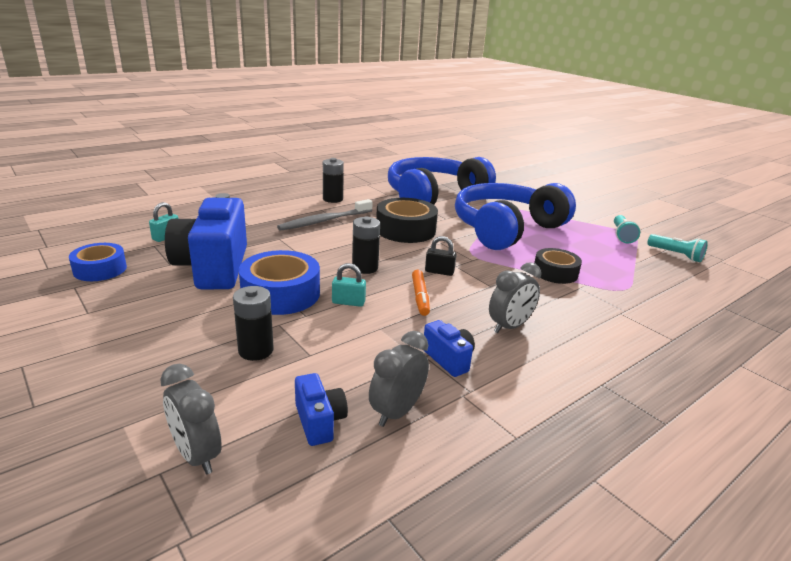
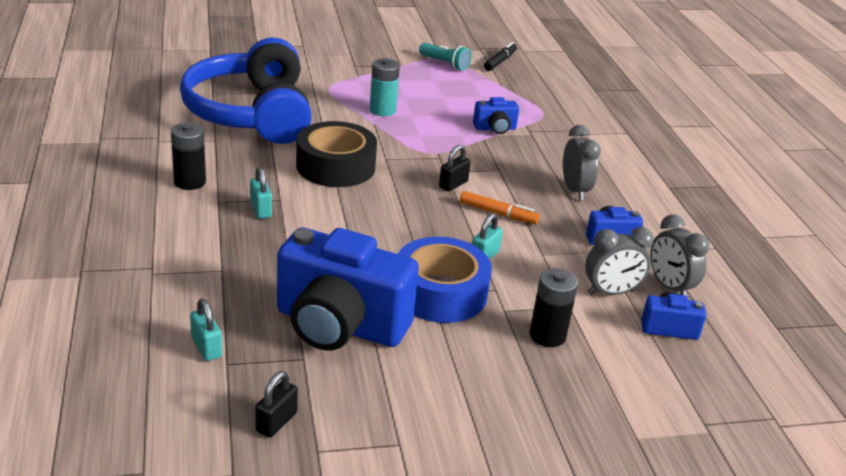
camera: 65 degrees left, 5 degrees up
(100, 269) = (276, 422): blue tape -> black padlock
(197, 455) = (690, 400): grey clock -> grey clock (611, 292)
(325, 221) = (261, 209): grey toothbrush -> turquoise padlock
(365, 268) = (414, 223): black battery -> none
(506, 229) = (382, 110): blue headphones -> turquoise battery
(555, 272) = (495, 128): black tape -> blue camera
(676, 255) = (500, 61): turquoise flashlight -> black marker

